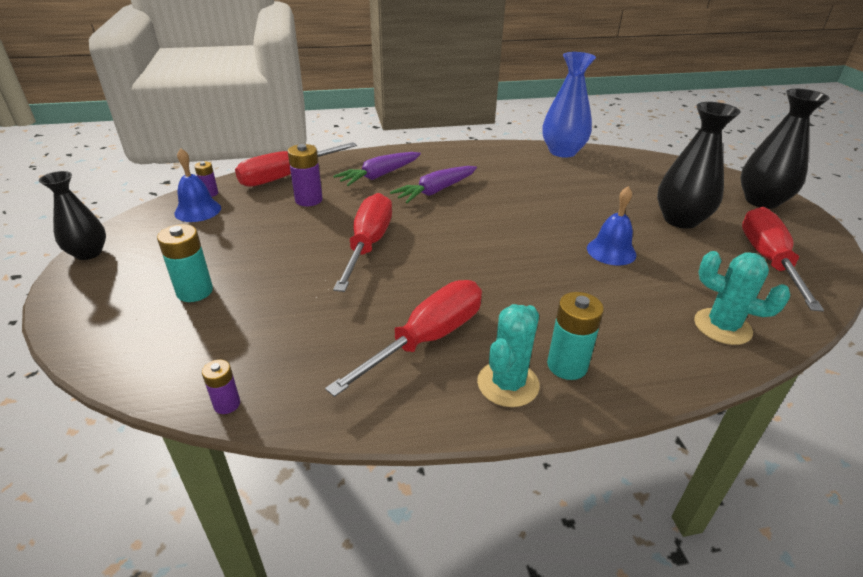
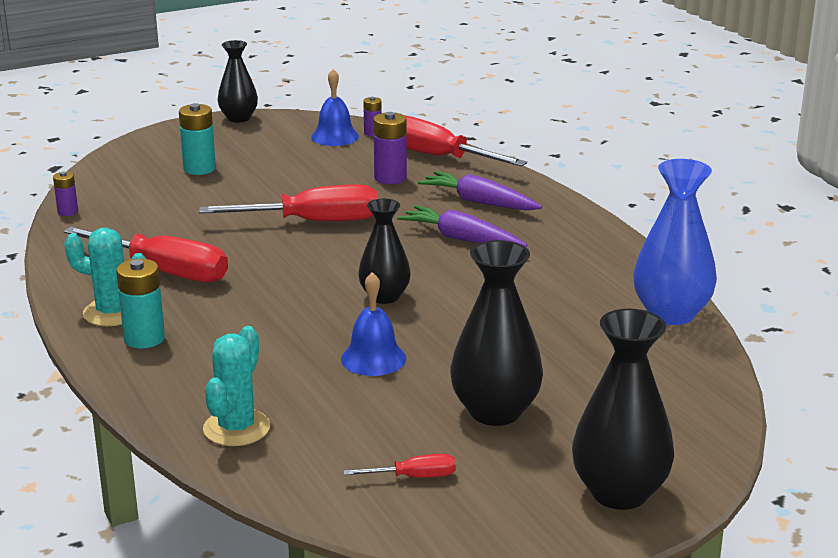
camera: 75 degrees right, 10 degrees down
(516, 233) = (384, 296): none -> black vase
(767, 259) = (415, 477): red screwdriver -> red screwdriver, size x0.46

